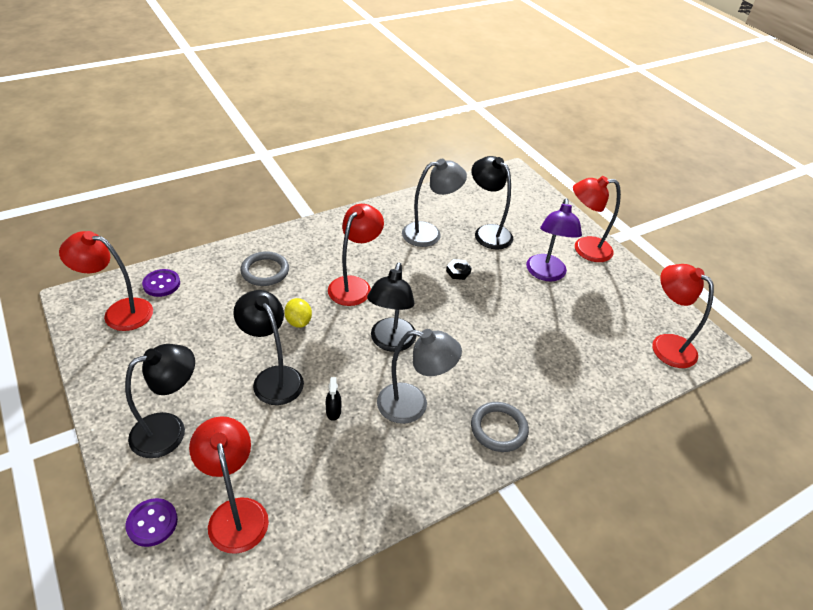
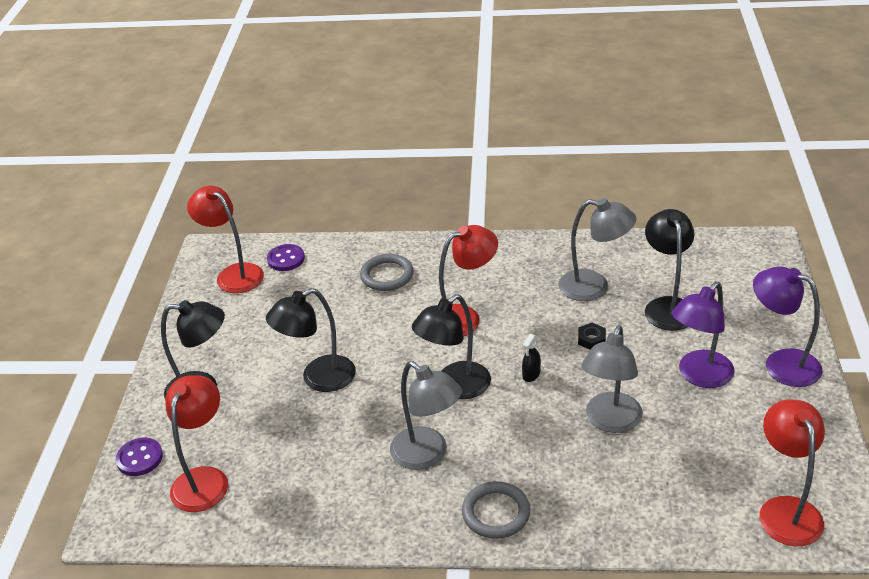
camera: 40 degrees right, 5 degrees down
(273, 377) = (318, 379): black lamp -> black lamp turned 120 degrees counterclockwise
(298, 322) = (381, 335): yellow lemon -> none
(333, 411) = (348, 430): black spray bottle -> black spray bottle (531, 375)
(518, 327) = (610, 422): none -> grey lamp
(584, 249) = (781, 363): red lamp -> purple lamp

